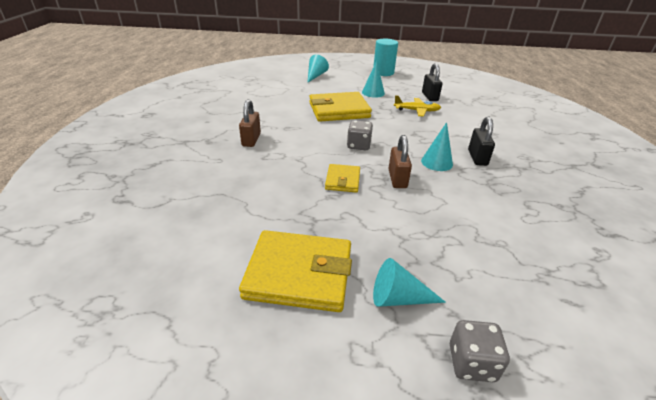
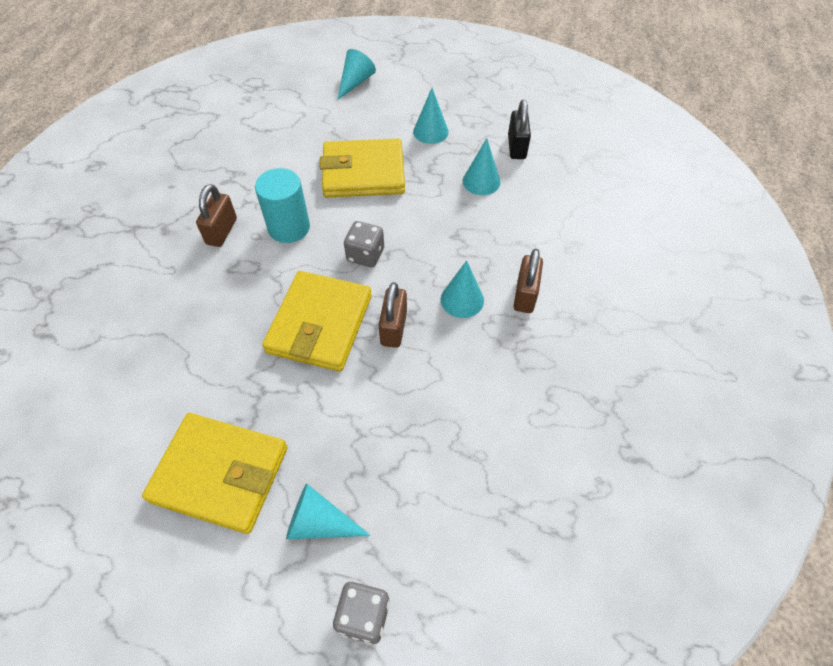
camera: 10 degrees right, 20 degrees up
(342, 180) = (320, 324): yellow wallet -> yellow wallet, size x1.89
(383, 72) = (467, 78): turquoise cylinder -> turquoise cylinder (289, 227)
(416, 111) = (481, 181): yellow plane -> turquoise cone
(477, 158) = (525, 295): black padlock -> brown padlock

